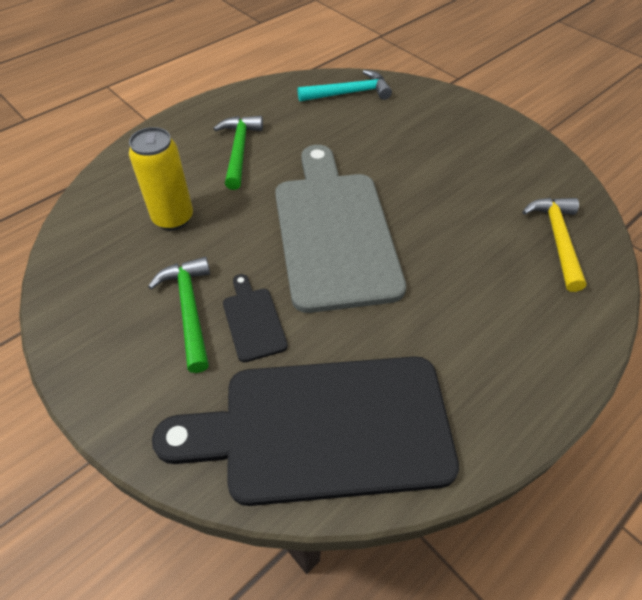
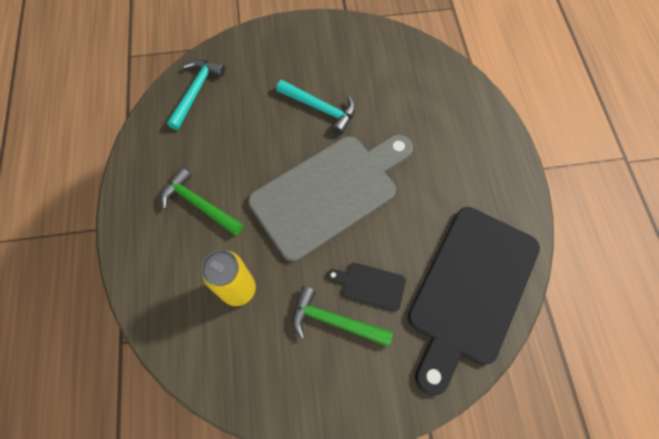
camera: 55 degrees left, 15 degrees up
(333, 231) = (329, 192): grey cutting board -> grey cutting board turned 120 degrees clockwise
(422, 178) = (320, 108): none -> turquoise hammer
(557, 239) = (422, 78): yellow hammer -> none

